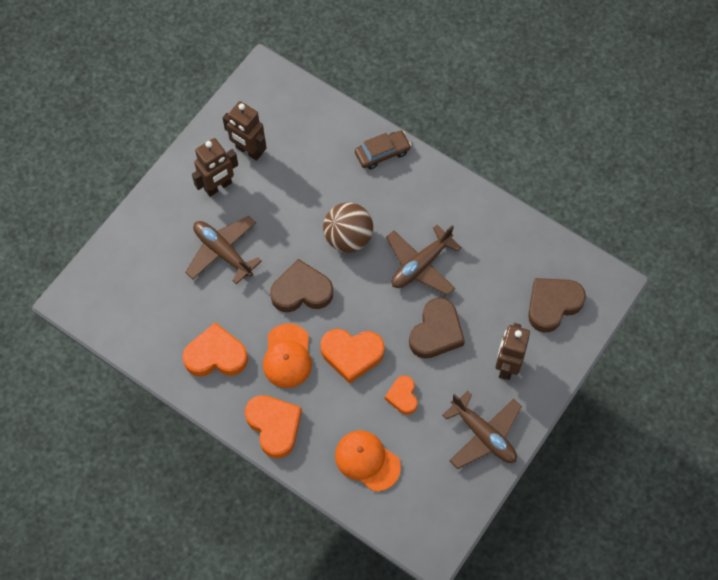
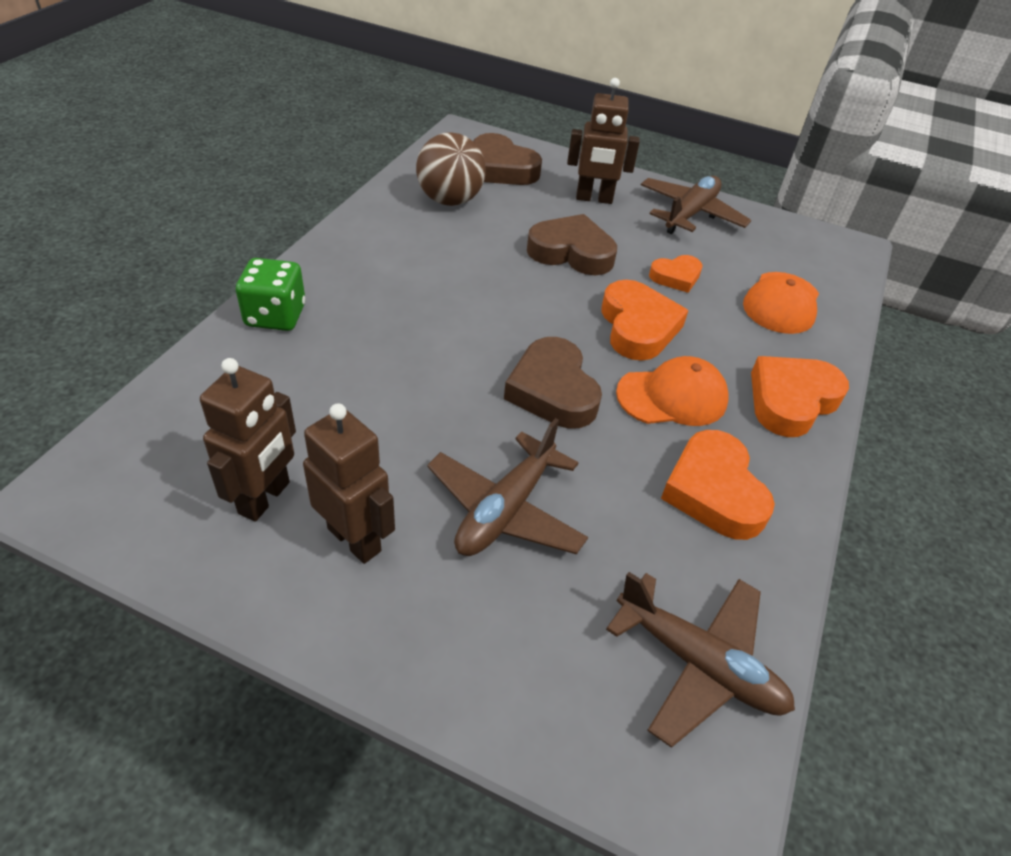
camera: 105 degrees left, 20 degrees down
(348, 238) = (442, 344): brown ball -> brown ball (450, 200)
(382, 153) = (275, 316): brown car -> green dice
(421, 265) = (472, 269): brown plane -> brown plane (698, 663)

